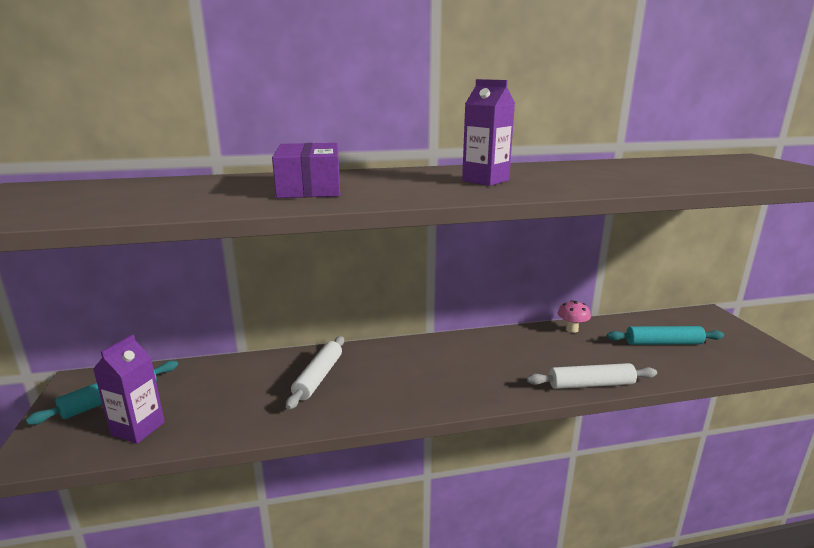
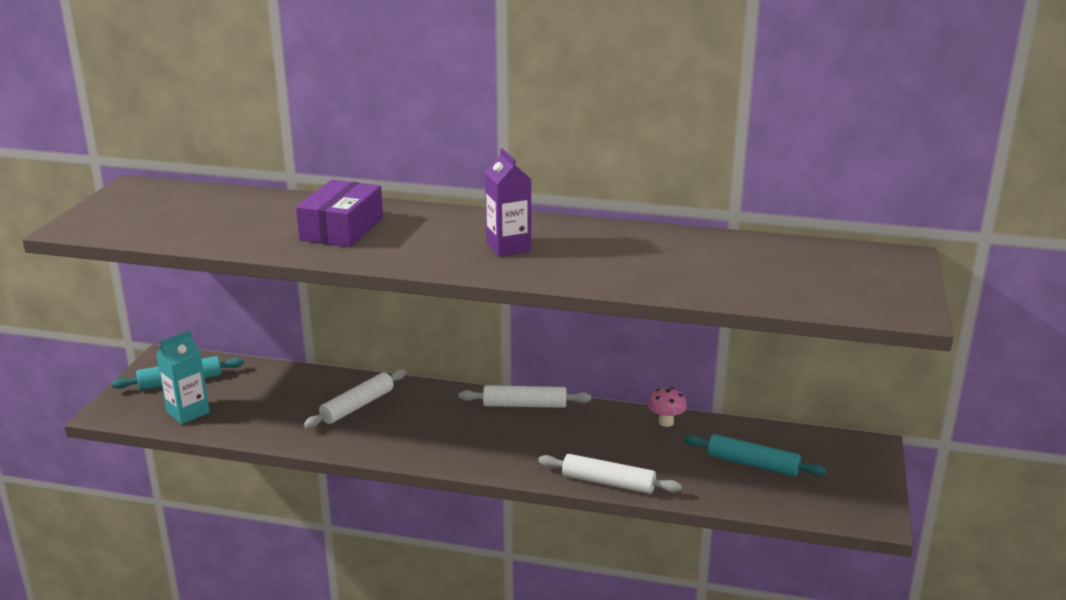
camera: 25 degrees right, 5 degrees up
(138, 429) = (188, 412): purple carton -> turquoise carton
(459, 342) = (525, 405): none -> white rolling pin

